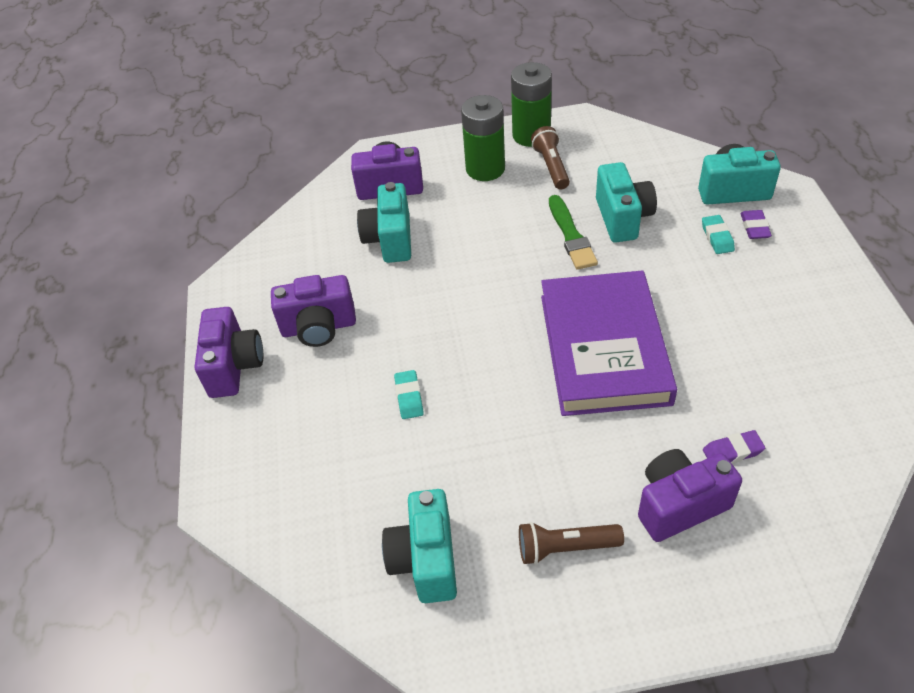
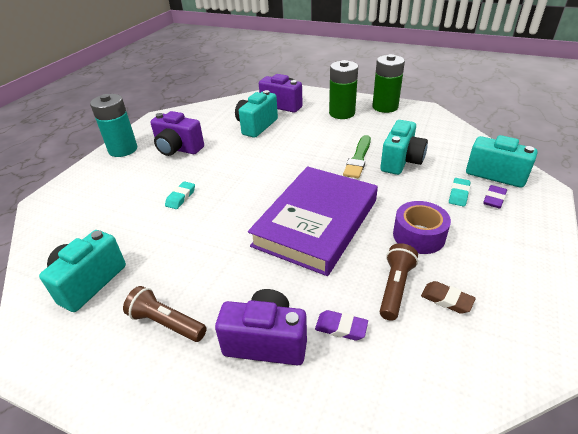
camera: 30 degrees right, 10 degrees down
(234, 366) = (123, 149): purple camera -> turquoise battery
(551, 166) = (382, 124): brown flashlight -> brown flashlight (395, 287)
(719, 310) = (418, 235): none -> purple tape
(797, 370) = (446, 300): none -> brown eraser

